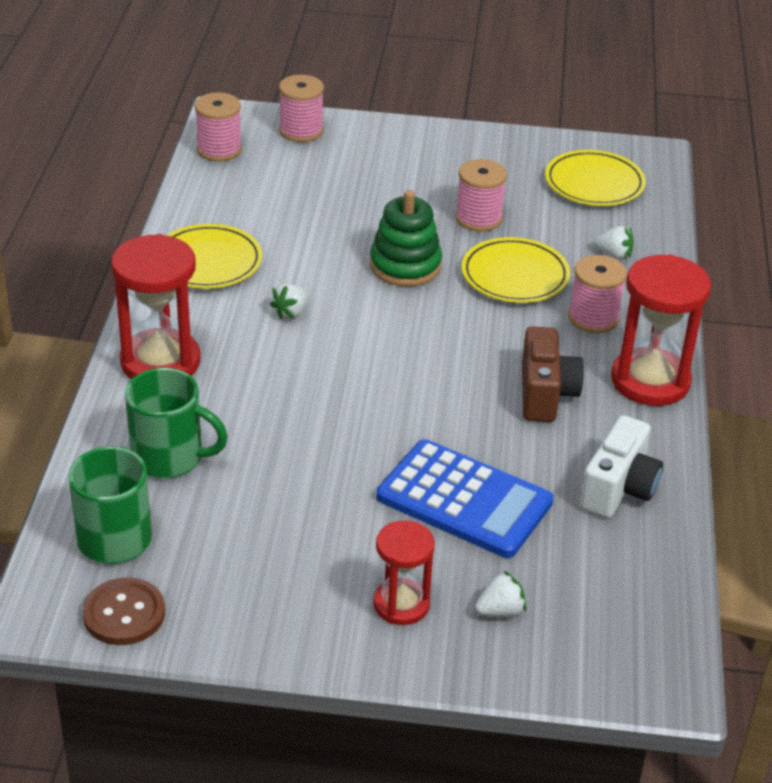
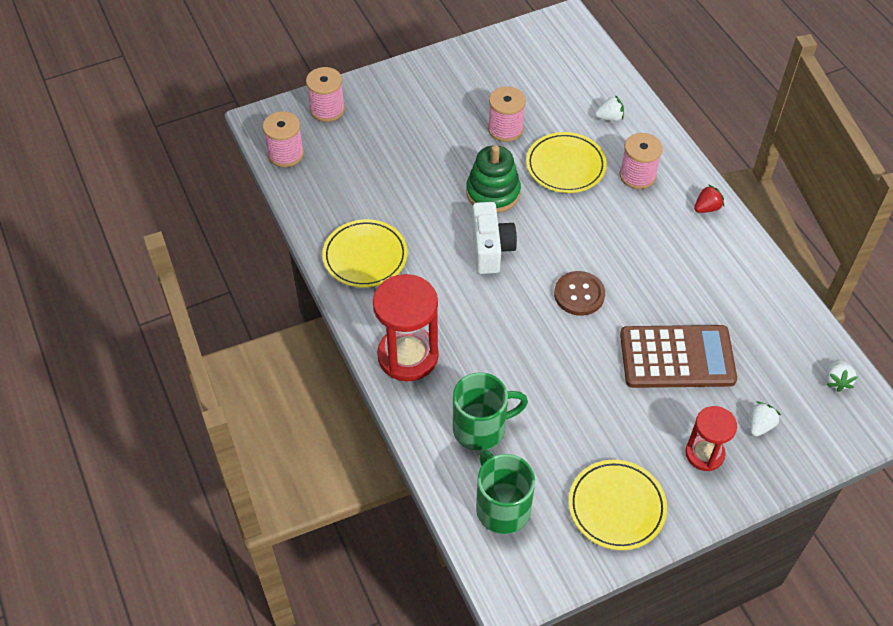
camera: 30 degrees left, 15 degrees up
(124, 614) = (557, 559): brown button -> brown button (579, 294)
(291, 312) = (455, 270): white strawberry -> white strawberry (837, 381)
(464, 500) = (677, 357): blue calculator -> brown calculator
(545, 394) = (657, 251): brown camera -> none
(594, 184) = (551, 63): yellow plate -> yellow plate (616, 507)
(619, 488) = (752, 299): white camera -> white camera (490, 249)
(650, 381) = (707, 208): red hourglass -> red strawberry

